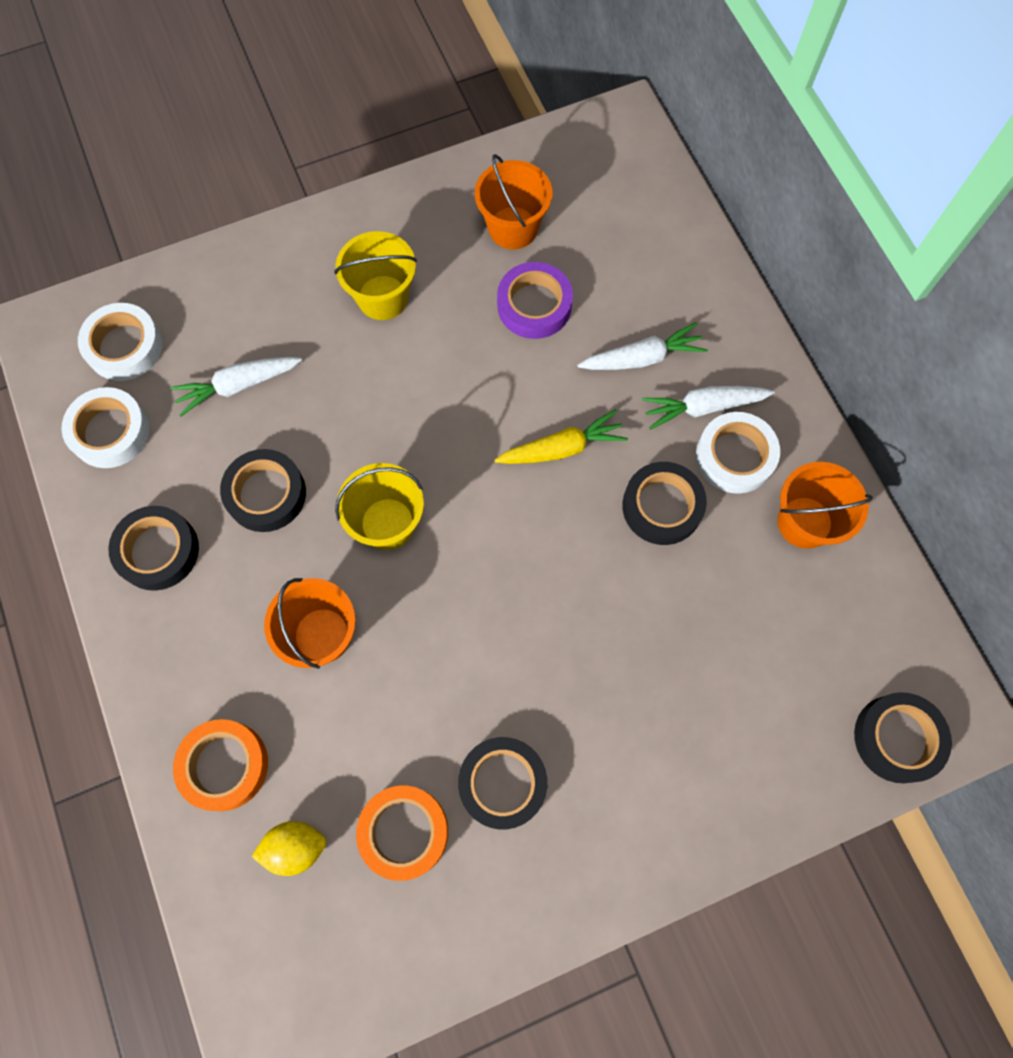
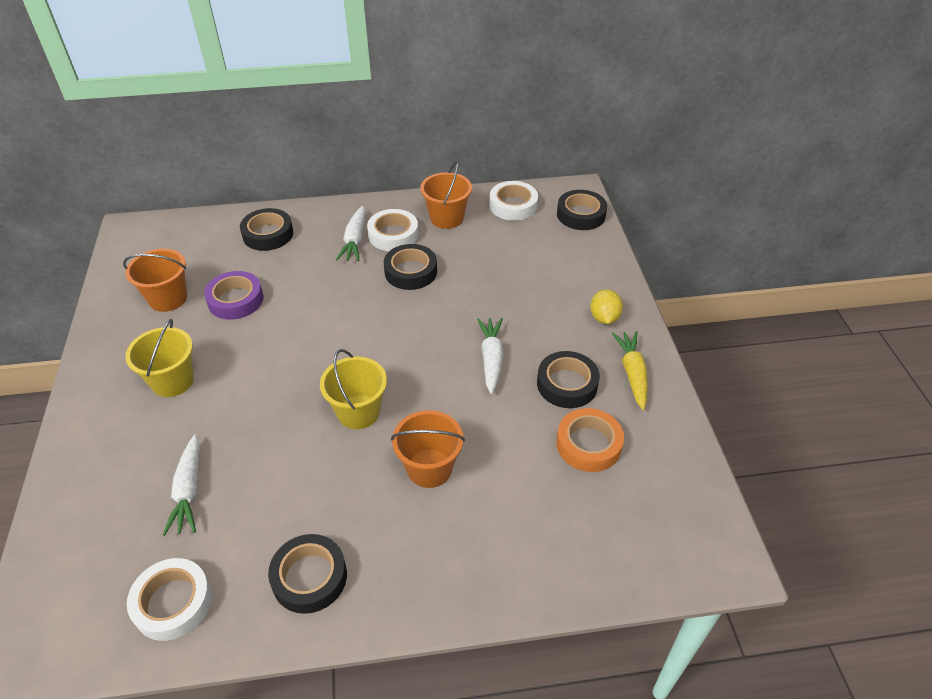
camera: 75 degrees left, 25 degrees down
(124, 346) = (92, 578): white tape -> white tape (513, 205)
(224, 765) = (513, 553): orange tape -> none
(266, 494) = (296, 486): black tape -> black tape (268, 234)
(295, 847) = (587, 514): yellow lemon -> yellow lemon (604, 318)
(562, 448) = (348, 308): yellow carrot -> yellow carrot (632, 373)
(642, 358) = (306, 258): white carrot -> white carrot (491, 358)

